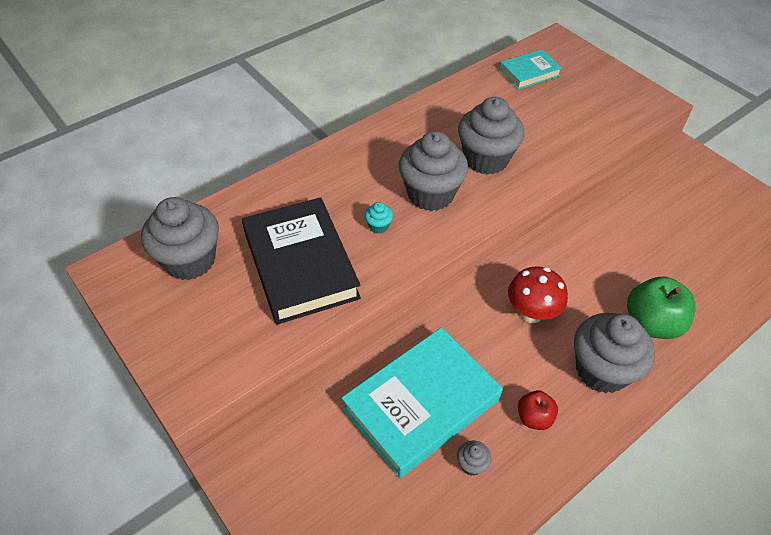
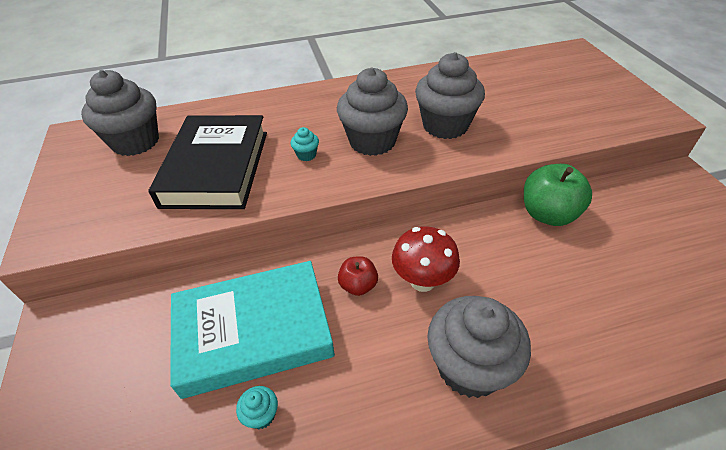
camera: 25 degrees right, 5 degrees down
(471, 464) = (261, 415): grey cupcake -> turquoise cupcake
(529, 73) = (532, 69): turquoise book -> none
(534, 417) = (360, 390): red apple -> red apple (358, 285)
(652, 323) = (559, 335): green apple -> green apple (548, 214)

